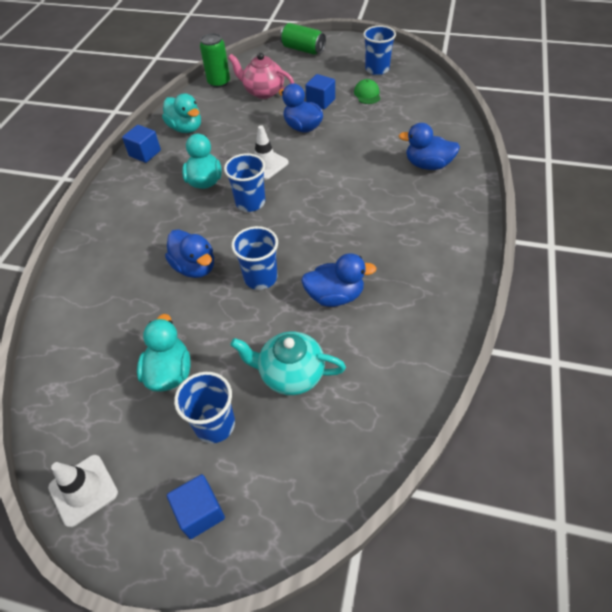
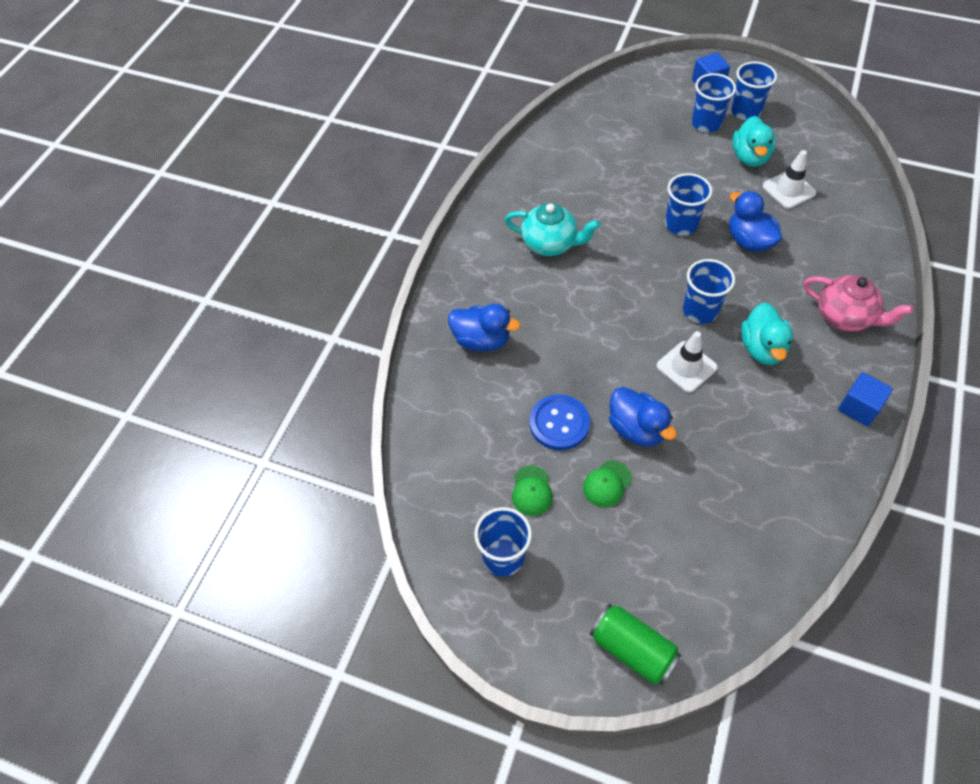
camera: 175 degrees left, 5 degrees up
(83, 490) = (790, 98): white traffic cone -> white traffic cone (788, 190)
(156, 453) = (745, 112): none -> blue cup
(186, 128) = (812, 451): turquoise duck -> none
(219, 82) = (783, 564): green can -> none
(263, 92) = (701, 524): pink teapot -> pink teapot (844, 316)
(291, 374) = (650, 149): turquoise teapot -> turquoise teapot (550, 244)
(320, 101) = (607, 484): blue cube -> green cap
(335, 296) = (610, 202): blue duck -> none
(356, 125) = (559, 423): none -> blue button

